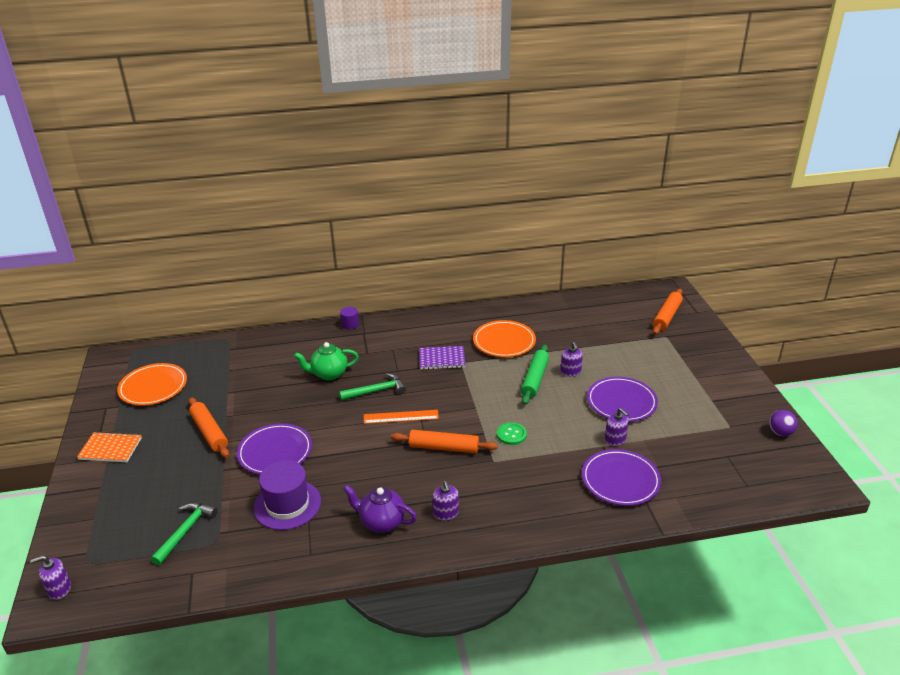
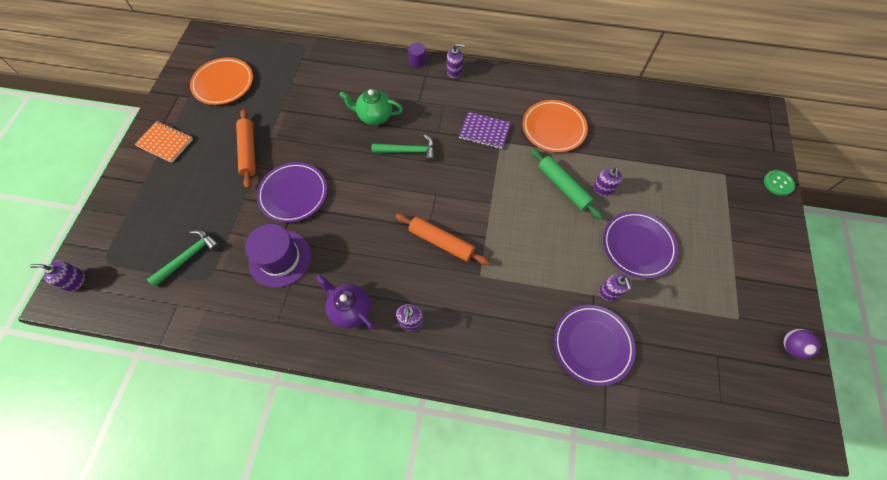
camera: 20 degrees right, 30 degrees up
(390, 324) = (454, 71): none -> purple soap dispenser
(401, 417) = (417, 190): orange ruler -> none
(511, 434) = (510, 248): green button -> green button (778, 183)
(535, 379) = (563, 187): green rolling pin -> green rolling pin turned 75 degrees counterclockwise
(666, 316) = (738, 147): orange rolling pin -> none

